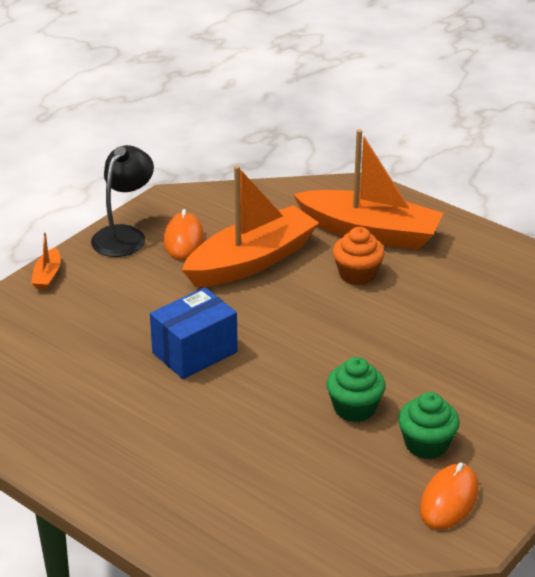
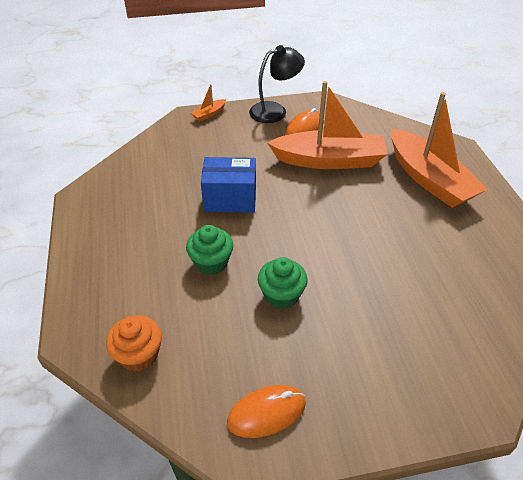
camera: 40 degrees right, 10 degrees up
(357, 274) = (388, 203): orange cupcake -> orange cupcake (139, 355)
(426, 444) = (300, 355): green cupcake -> green cupcake (211, 262)

